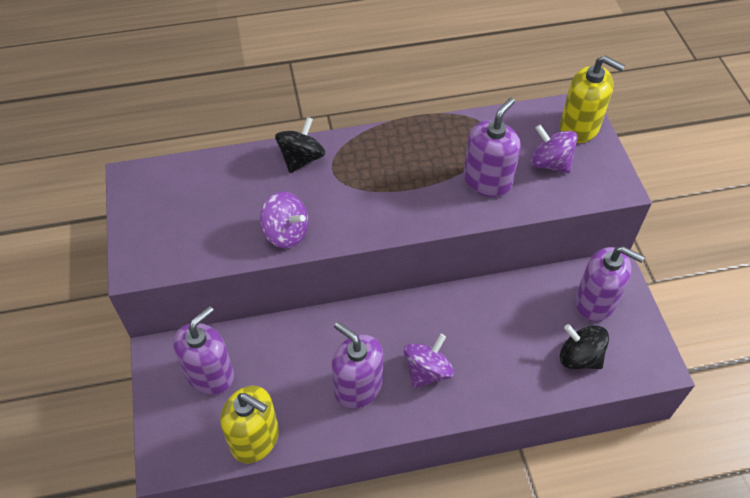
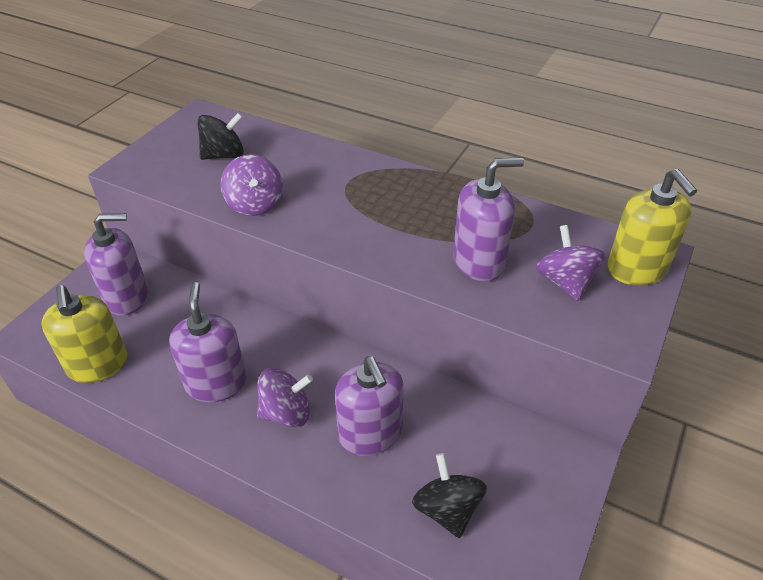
camera: 40 degrees right, 10 degrees down
(301, 159) = (333, 161): black spinning top -> black spinning top (224, 155)
(595, 302) = (523, 469): purple soap dispenser -> purple soap dispenser (370, 434)

